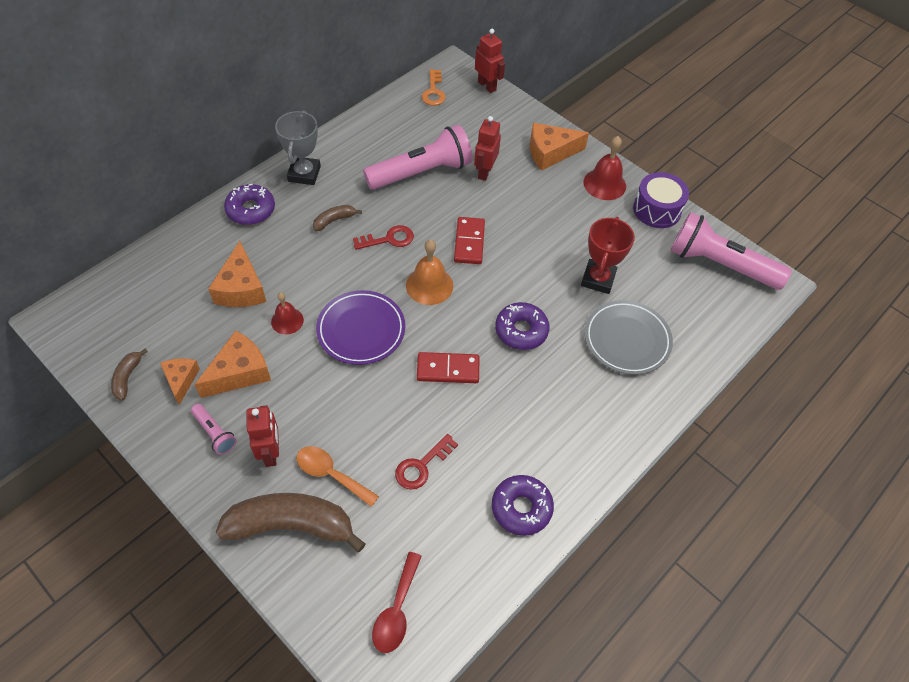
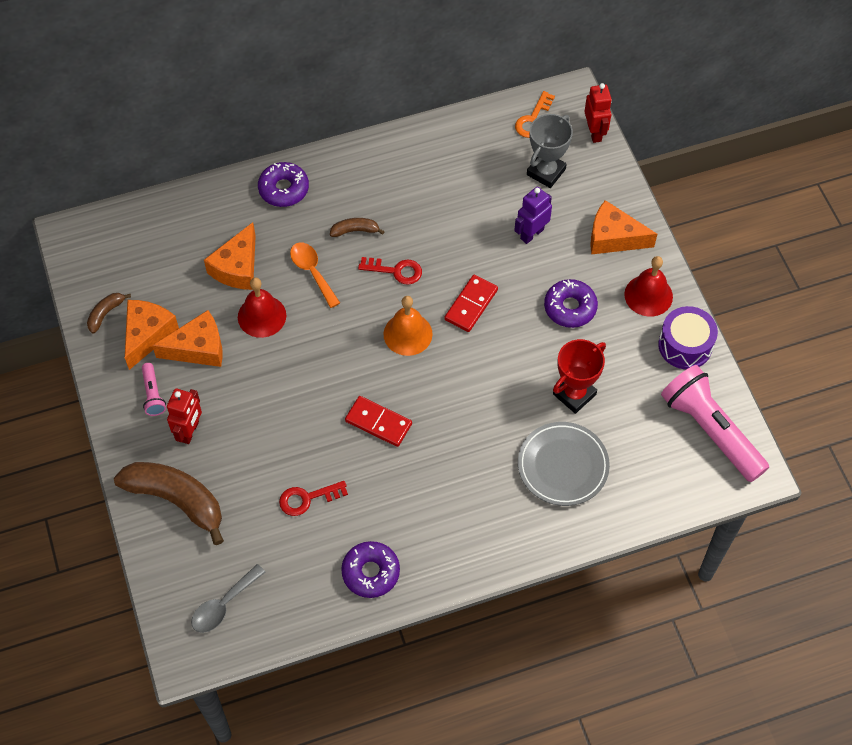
camera: 30 degrees right, 5 degrees up
(181, 380) = (147, 335): orange cheese -> orange cheese, size x1.59
(287, 321) = (262, 316): red bell -> red bell, size x1.53
(304, 174) = (352, 168): grey trophy -> grey trophy (546, 172)
(331, 474) = (229, 472): orange spoon -> orange spoon (312, 272)
(361, 330) = (322, 352): purple plate -> none
(396, 610) = (223, 605): red spoon -> grey spoon
(422, 172) = (467, 210): pink flashlight -> none
(484, 172) = (531, 234): red robot -> purple robot
(521, 330) = (467, 414): purple donut -> purple donut (570, 307)

